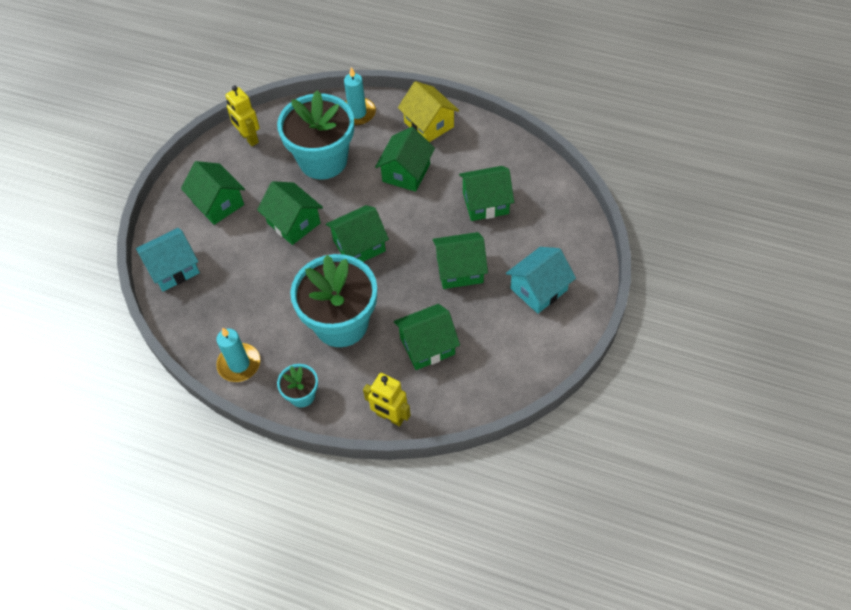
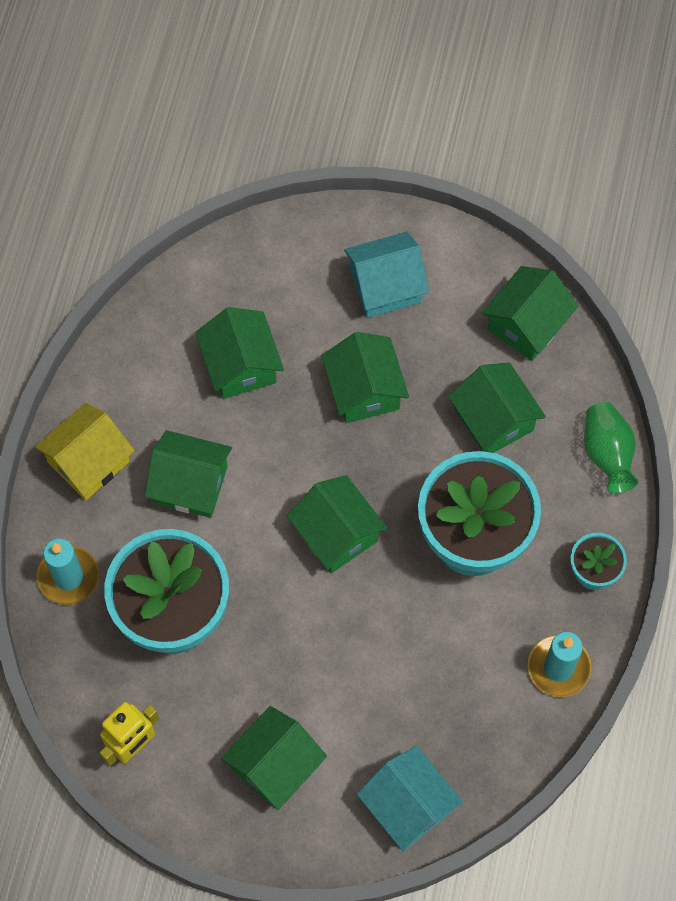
camera: 100 degrees left, 10 degrees up
(294, 223) = (303, 638): green house -> green house (526, 324)
(390, 417) = (607, 454): yellow robot -> green vase
(538, 289) = (385, 286): turquoise house -> turquoise house turned 60 degrees counterclockwise

